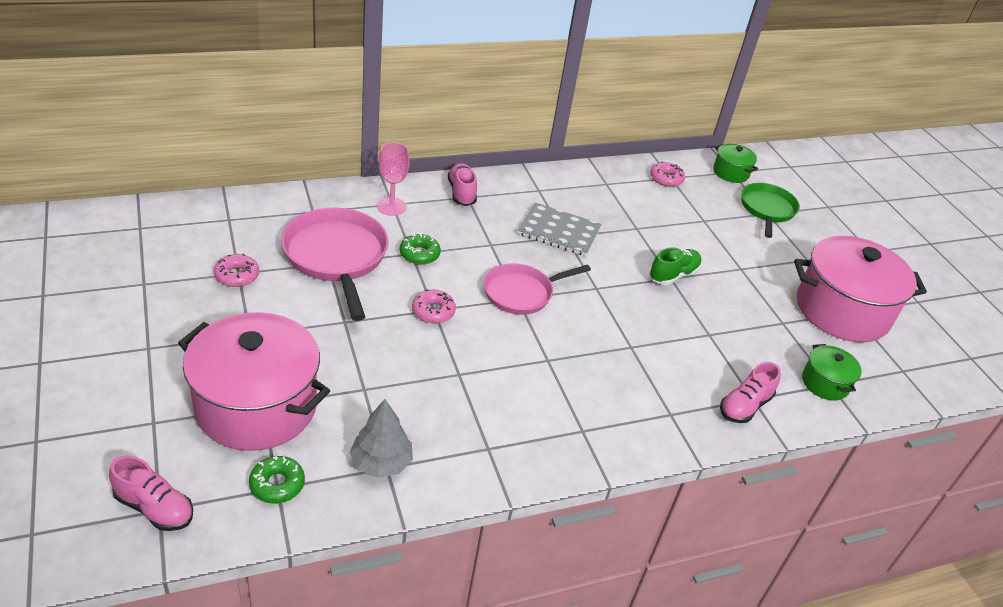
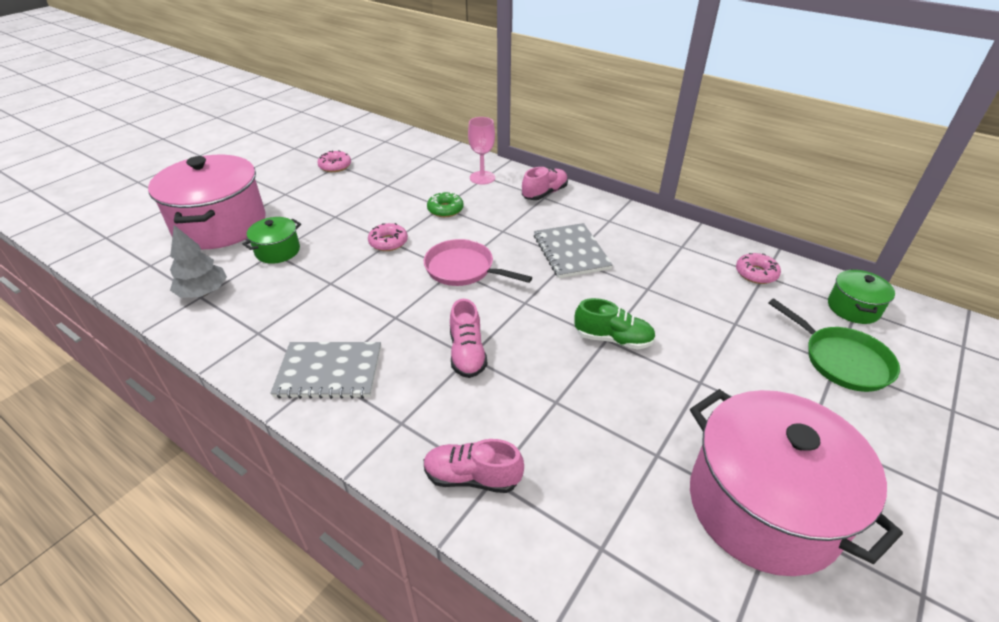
camera: 60 degrees right, 0 degrees up
(154, 508) = (106, 235): pink shoe -> pink shoe (467, 353)
(277, 484) = (153, 263): green donut -> none
(336, 257) = (397, 185): pink pan -> none
(582, 426) = (329, 372): none -> grey notebook
(767, 210) = (841, 360): green pan -> green pan turned 75 degrees clockwise
(825, 383) = (596, 541): green pot -> green pot (278, 251)

